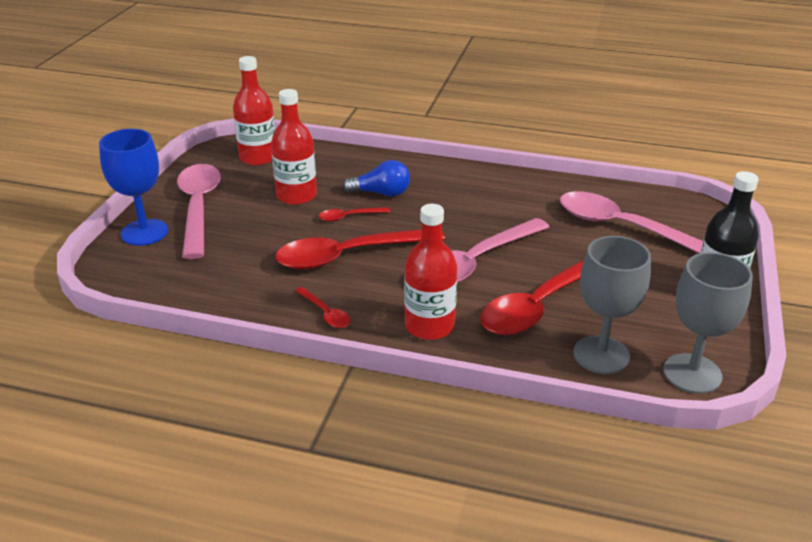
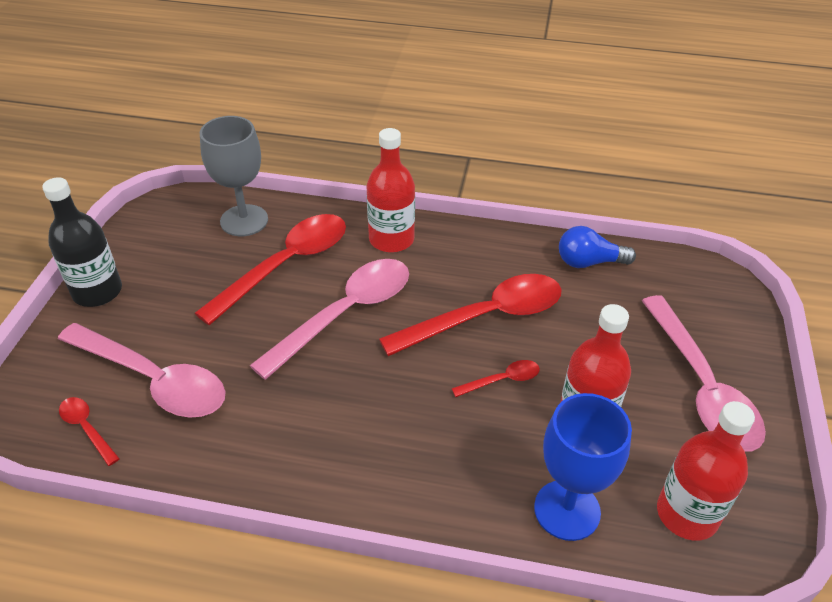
camera: 175 degrees right, 10 degrees up
(144, 232) = (735, 340): blue goblet -> blue goblet (567, 510)
(325, 313) = (489, 247): red spoon -> red spoon (87, 428)
(381, 193) = (470, 432): blue light bulb -> blue light bulb (589, 262)
(692, 373) = (175, 209): grey goblet -> none

